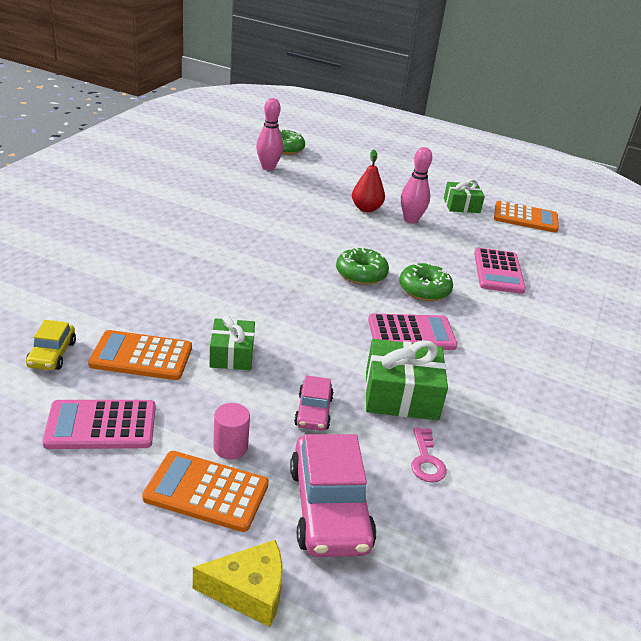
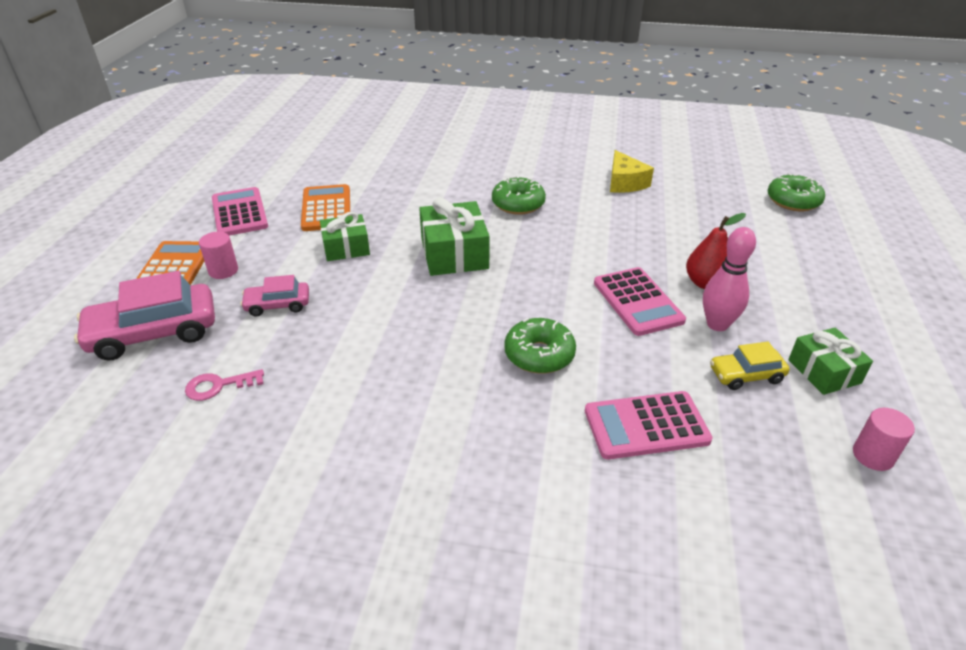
camera: 80 degrees right, 5 degrees up
(52, 354) = (315, 176): yellow car -> yellow car (746, 375)
(249, 591) = (72, 307): yellow cheese -> yellow cheese (625, 183)
(268, 167) = (727, 200): pink bowling pin -> none
(361, 274) = (538, 300): green donut -> green donut (518, 204)
(401, 395) = (318, 357): green gift -> green gift (454, 254)
(411, 333) = (436, 353): pink calculator -> pink calculator (637, 302)
(525, 218) = (873, 455): orange calculator -> pink cylinder

